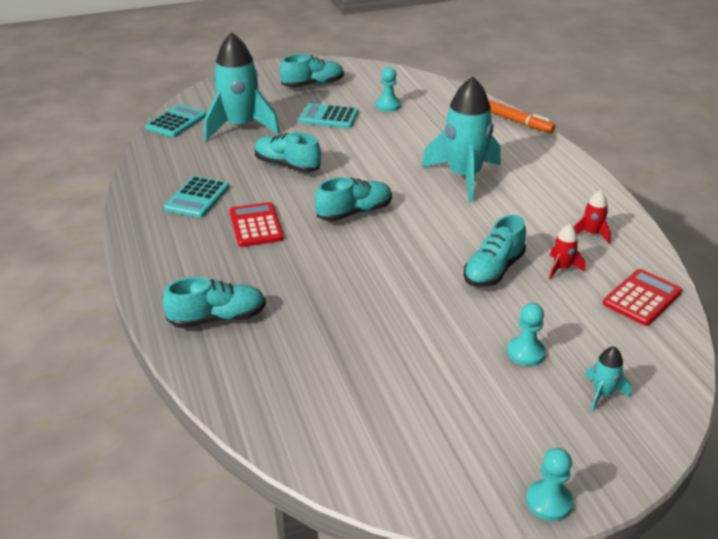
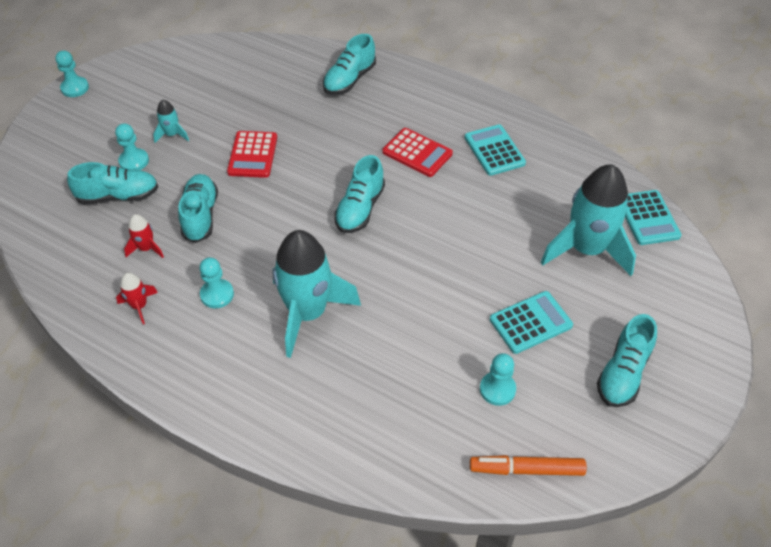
camera: 140 degrees right, 15 degrees up
(287, 165) = (477, 227): turquoise shoe -> turquoise shoe (118, 196)
(518, 122) = (323, 460): orange marker -> orange marker (526, 469)
(522, 214) = (217, 294): none -> turquoise pawn
(602, 394) = (68, 160): turquoise rocket -> turquoise rocket (172, 135)
(642, 298) = (66, 254): red calculator -> red calculator (252, 155)

